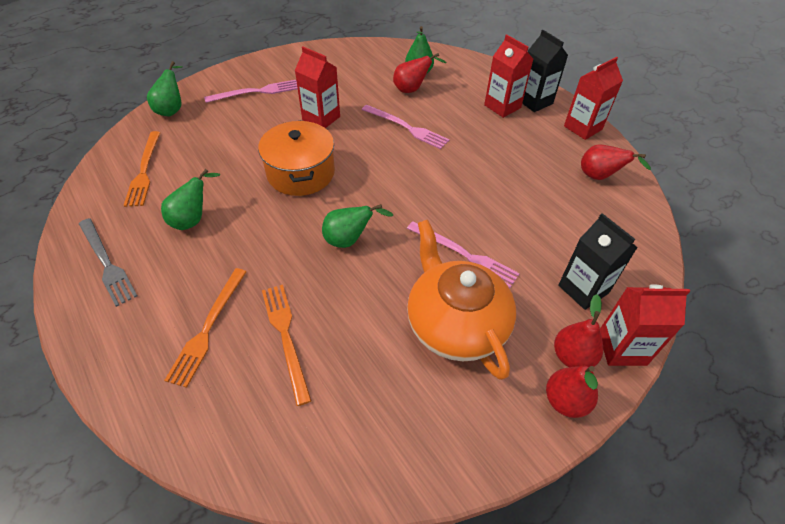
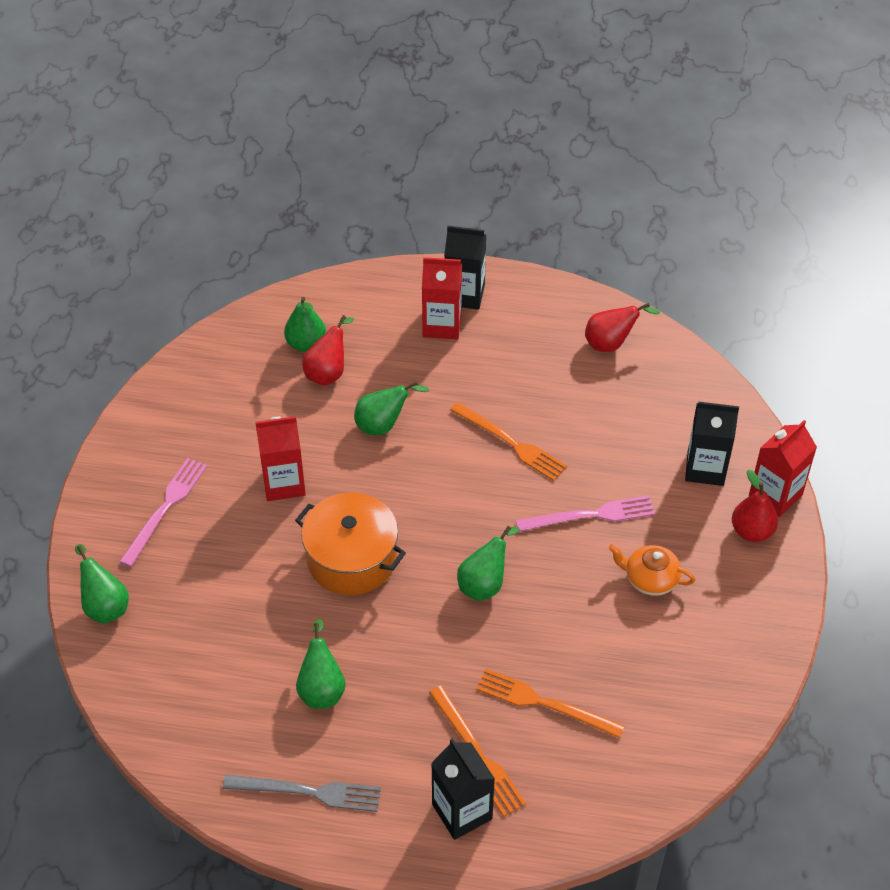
camera: 45 degrees left, 0 degrees up
(144, 171) = (194, 690): orange fork -> orange fork (511, 443)
(150, 353) = (462, 812): none -> black carton
(407, 127) = (383, 425): pink fork -> green pear
(455, 324) = (650, 579): orange teapot -> orange teapot, size x0.50
(565, 401) = (779, 568): red pear -> none
(583, 128) = (541, 295): red carton -> none

